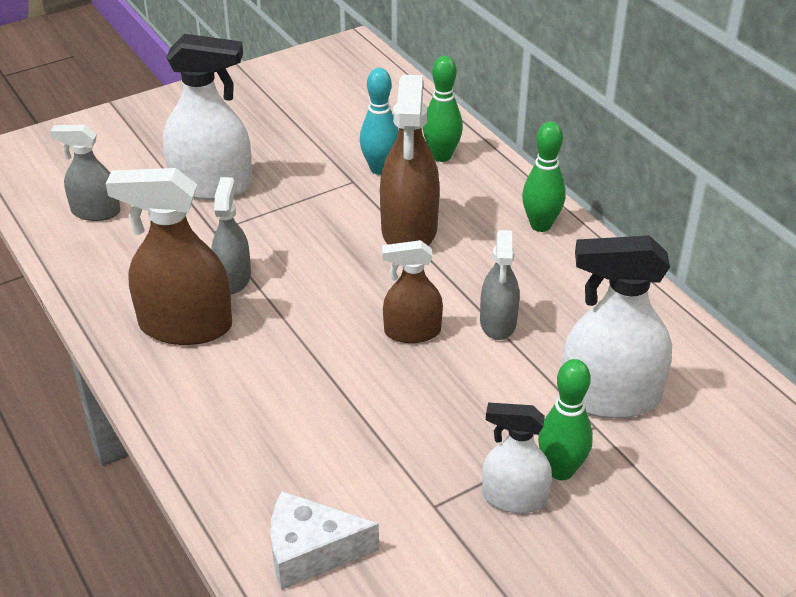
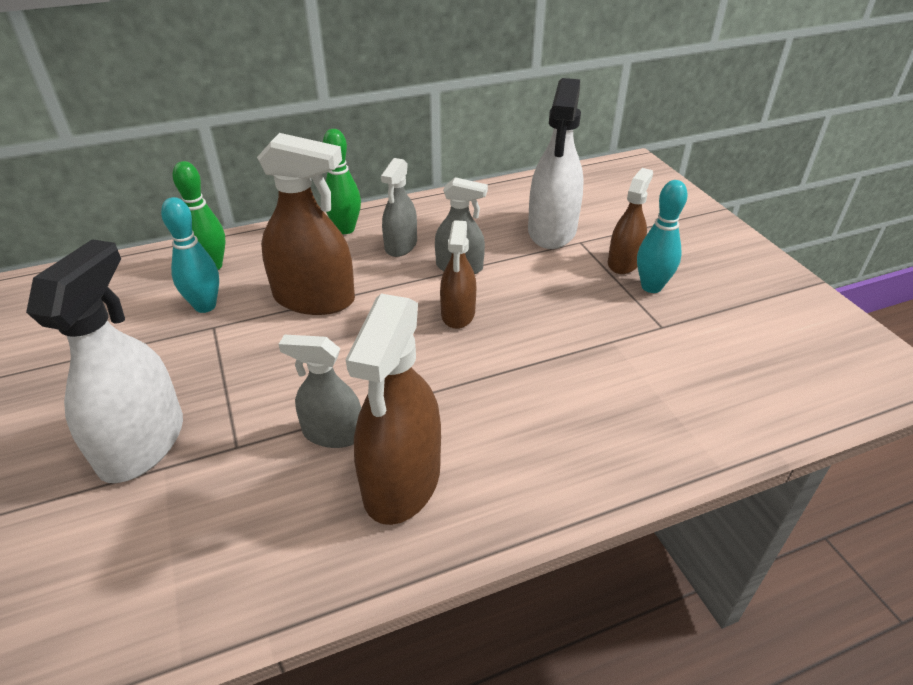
camera: 80 degrees left, 0 degrees up
(95, 212) = (117, 581): grey spray bottle -> grey spray bottle (401, 245)
(311, 551) = (720, 402): white cheese -> none
(514, 498) = (651, 287): white spray bottle -> turquoise bowling pin
(561, 470) = (623, 262): green bowling pin -> brown spray bottle

